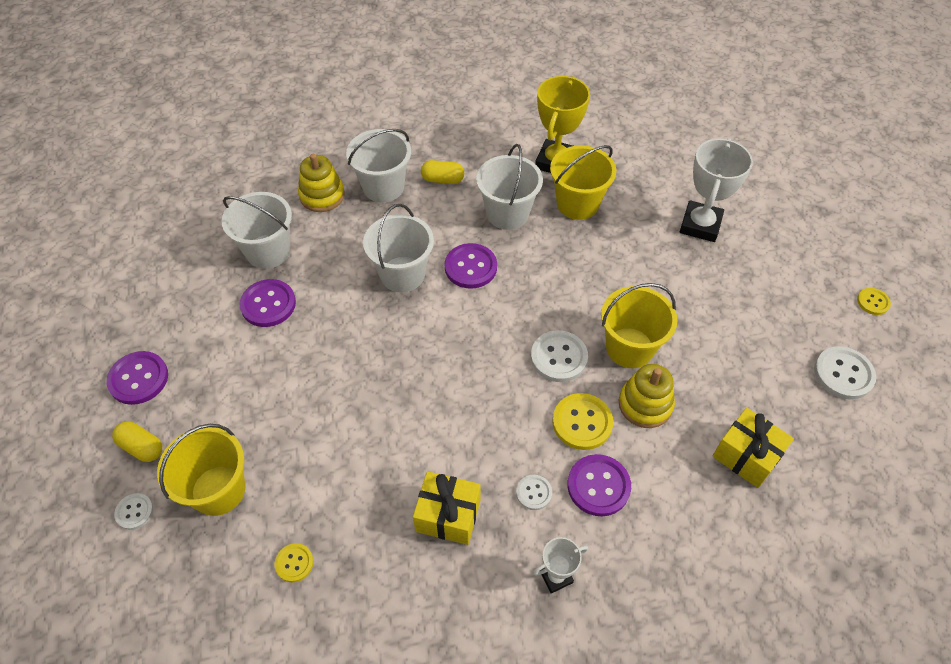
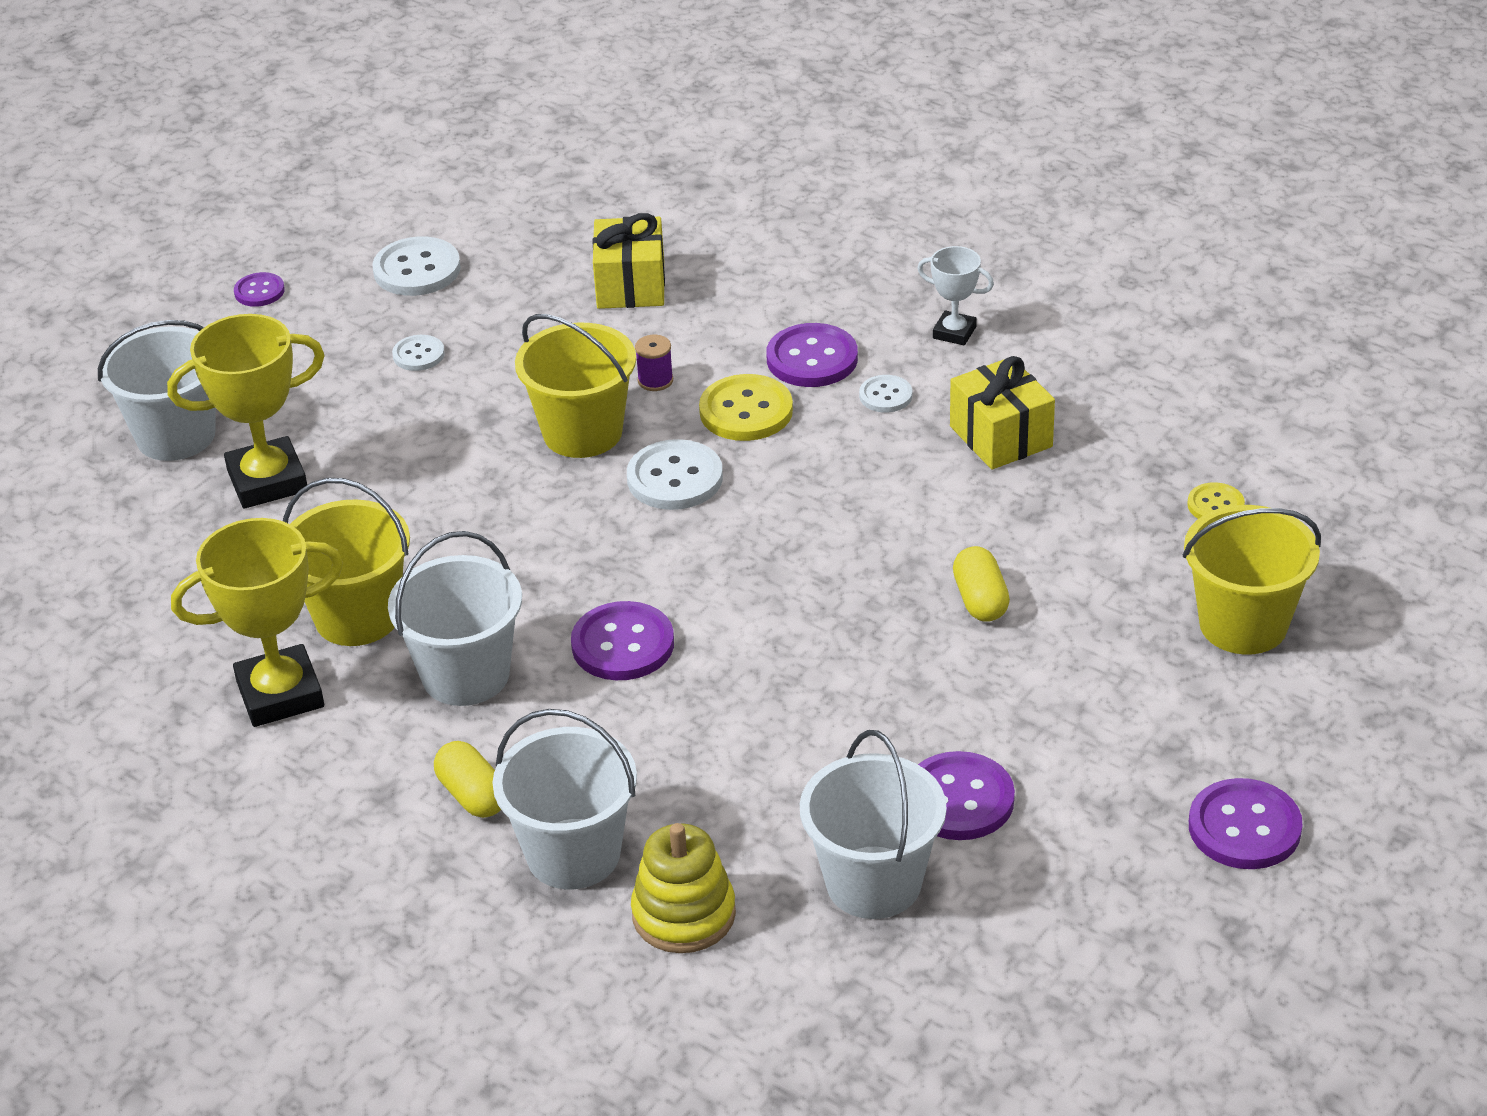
camera: 130 degrees left, 15 degrees down
(134, 512) = (1369, 670): white button -> white button (418, 355)
(142, 447) = (1306, 735): yellow capsule -> yellow capsule (980, 600)
(402, 274) = (724, 702): white bucket -> white bucket (175, 435)
(645, 404) = (655, 380): yellow stacking toy -> purple spool
(700, 225) = (267, 481): white trophy -> yellow trophy
(873, 302) = (259, 291): yellow button -> purple button

